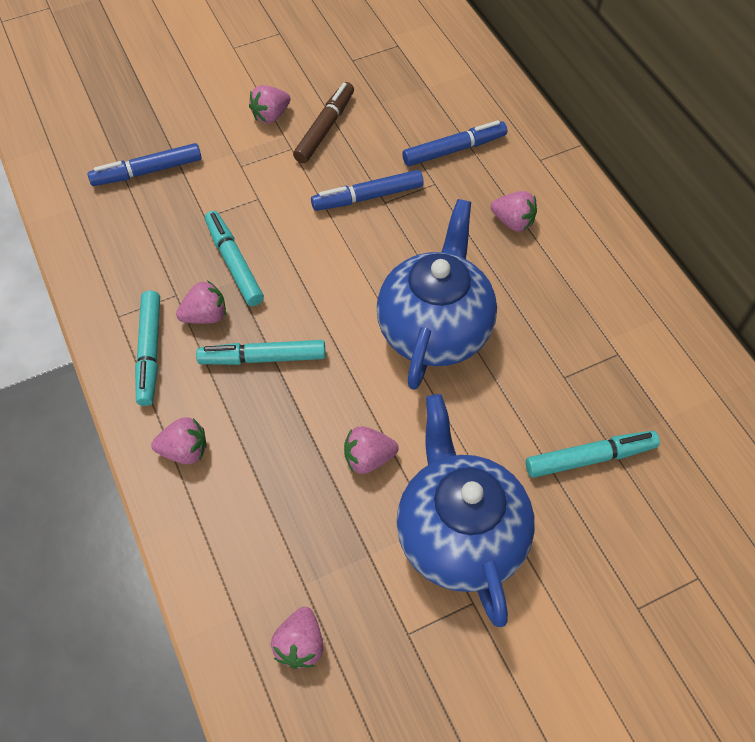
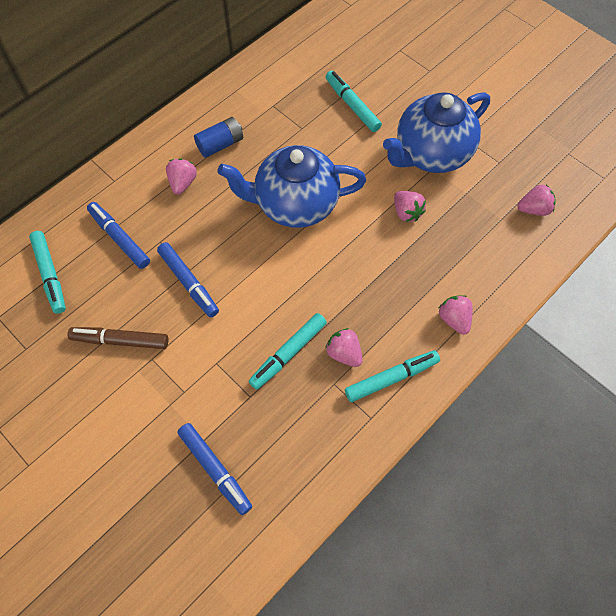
camera: 110 degrees left, 5 degrees up
(263, 358) = (362, 299): turquoise marker -> turquoise marker (50, 274)
(271, 116) = (116, 391): pink strawberry -> none
(563, 275) = (220, 144): none -> blue battery

